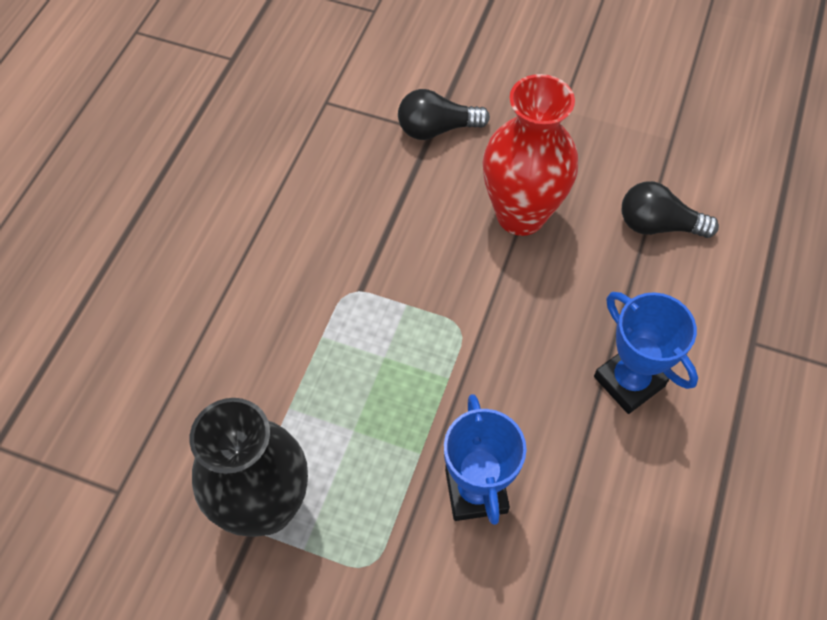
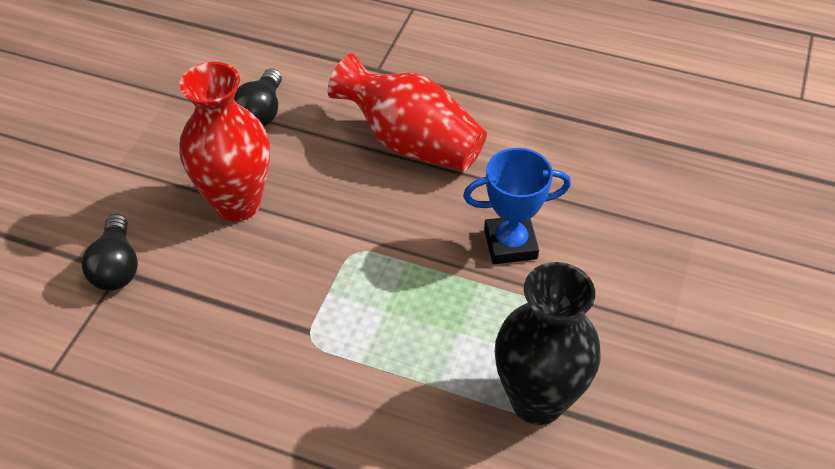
camera: 90 degrees left, 10 degrees down
(629, 381) = (410, 142): blue trophy -> red vase

